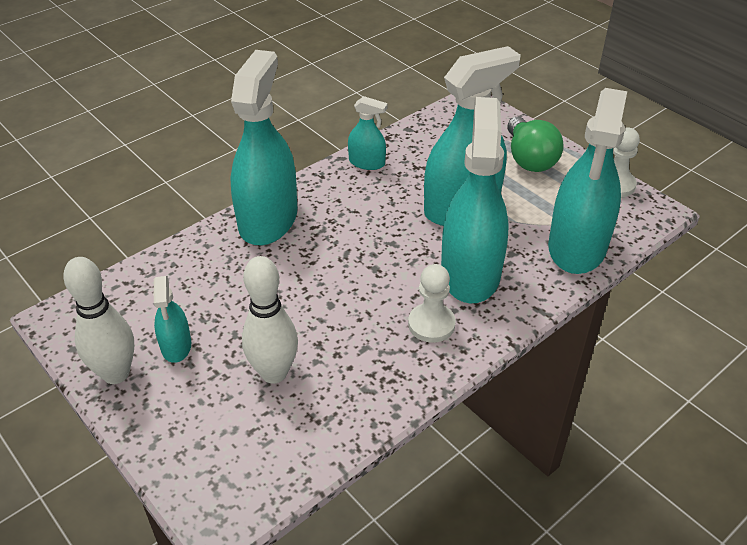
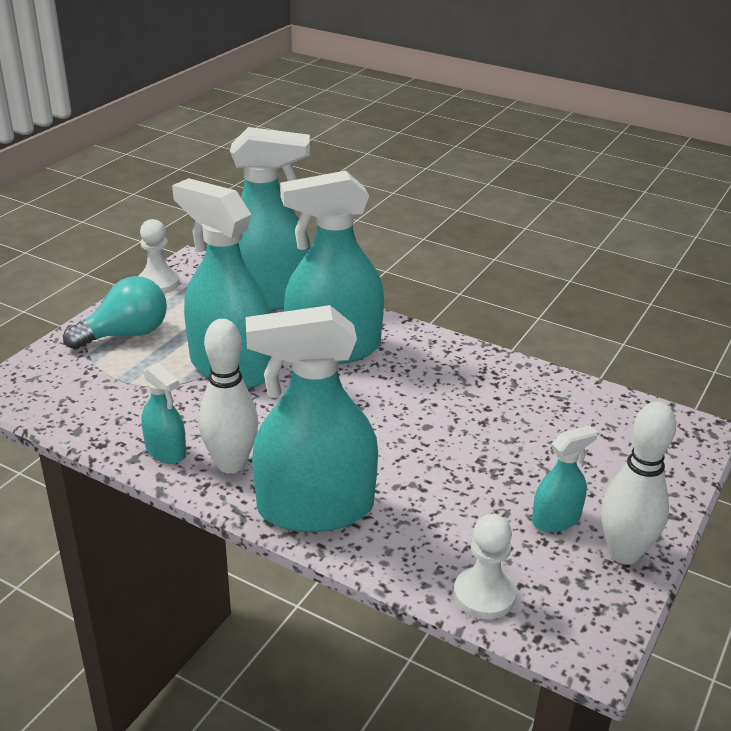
camera: 110 degrees left, 10 degrees down
(274, 373) = (537, 440): white bowling pin -> white bowling pin (231, 464)
(367, 162) = (166, 451): turquoise spray bottle -> turquoise spray bottle turned 135 degrees clockwise
(431, 324) = (414, 361): white pawn -> white pawn (484, 595)
(529, 159) = (125, 334): green light bulb -> turquoise light bulb

